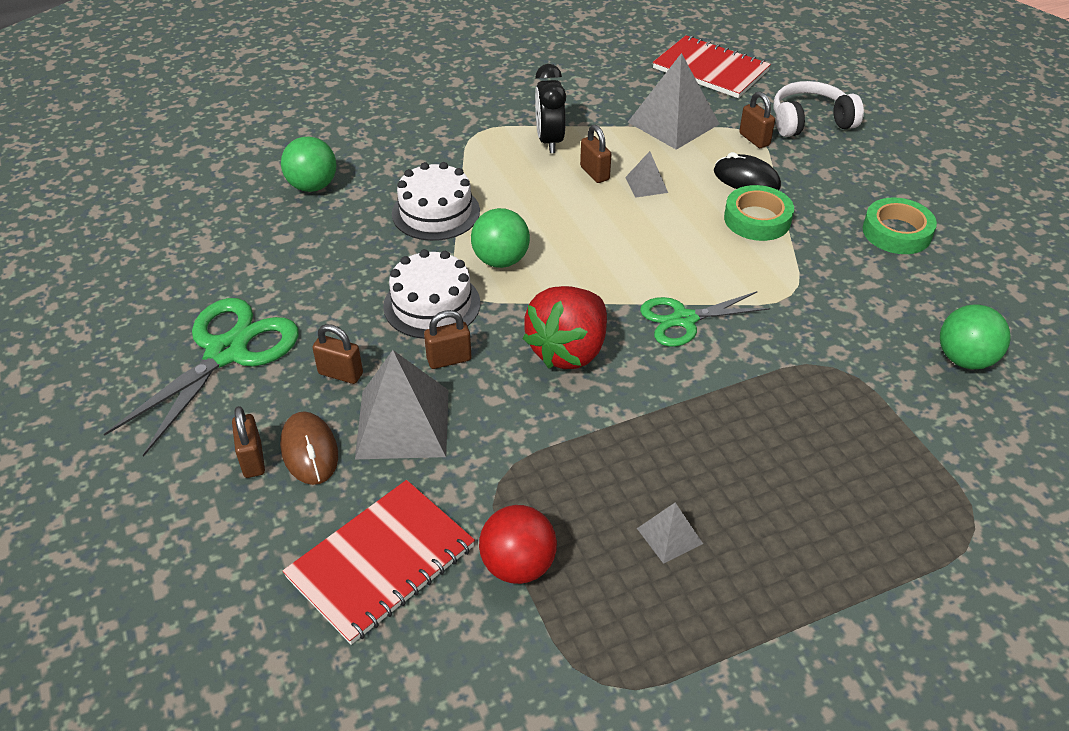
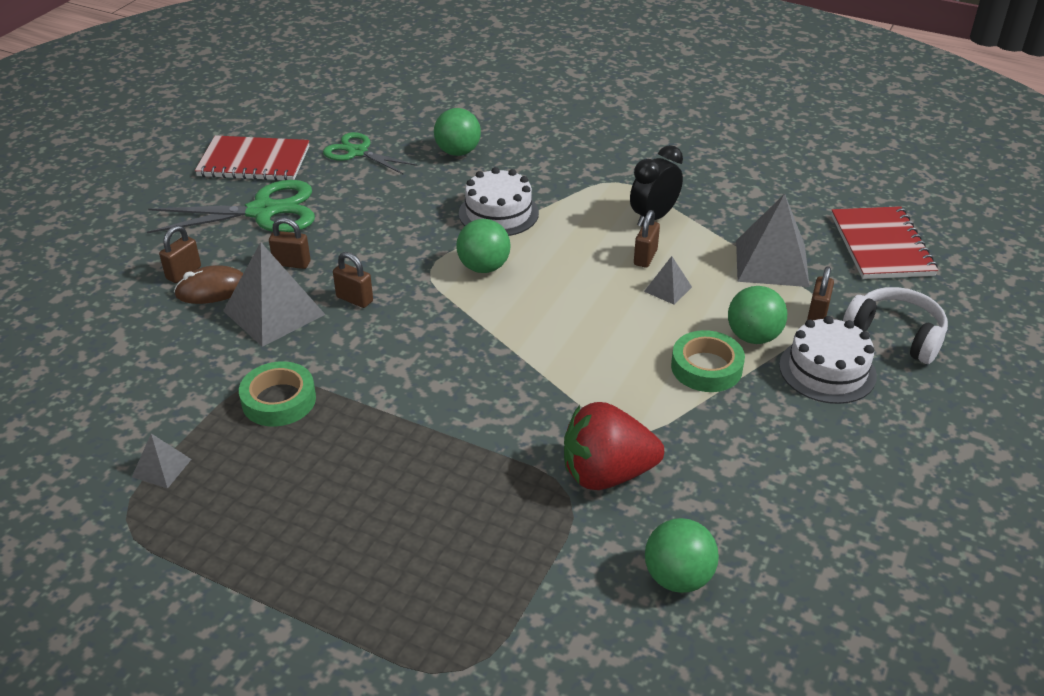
camera: 50 degrees right, 5 degrees down
(309, 451) = (212, 289): brown mouse -> brown mouse turned 45 degrees clockwise
(340, 374) = (292, 263): brown padlock -> brown padlock turned 60 degrees counterclockwise
(381, 562) = (147, 368): red notebook -> red notebook (254, 161)
(432, 304) = (400, 263): white cake -> white cake (827, 370)
(518, 565) = (195, 428): red ball -> none
(568, 350) = (425, 347): red strawberry -> red strawberry (606, 474)
(669, 536) = (287, 488): grey pyramid -> grey pyramid (161, 468)
(684, 320) = (527, 387): green scissors -> green scissors (357, 152)
(746, 179) = (753, 337): black mouse -> green ball
(896, 232) = (806, 459): green tape -> green tape (279, 400)

